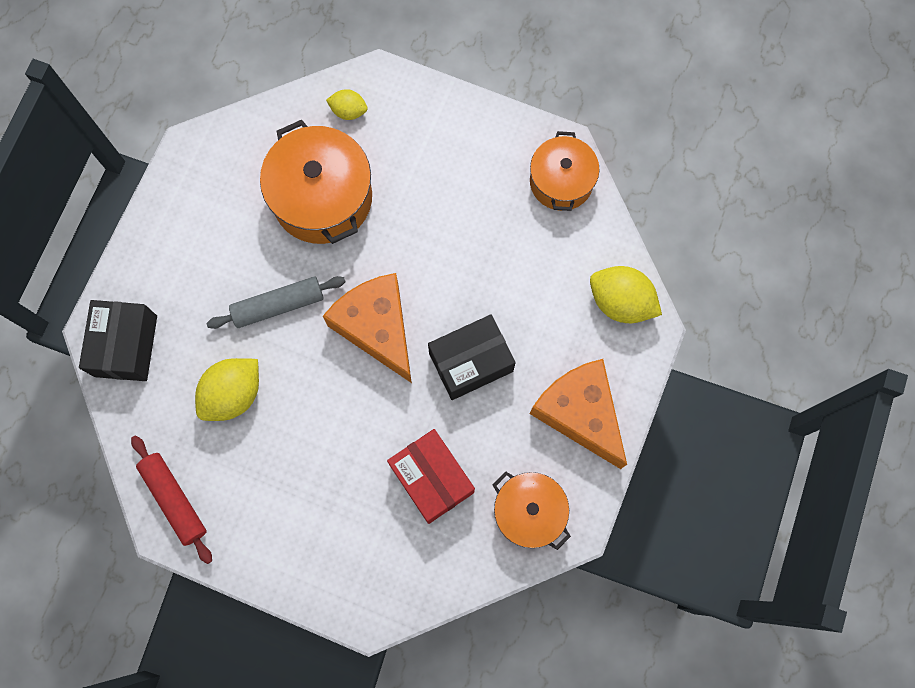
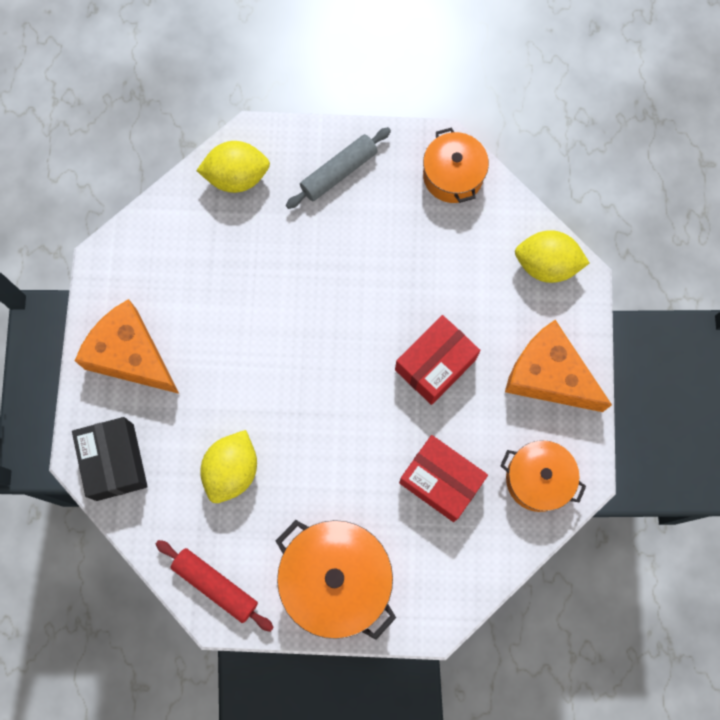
camera: 20 degrees left, 0 degrees up
(278, 305) = (242, 375): grey rolling pin -> grey rolling pin (339, 172)
(322, 198) = (243, 263): orange pot -> orange pot (336, 579)
(348, 111) = (237, 177): yellow lemon -> yellow lemon, size x1.76
(377, 328) = (339, 364): orange cheese -> orange cheese (131, 355)
(471, 362) = (435, 365): black box -> red box

